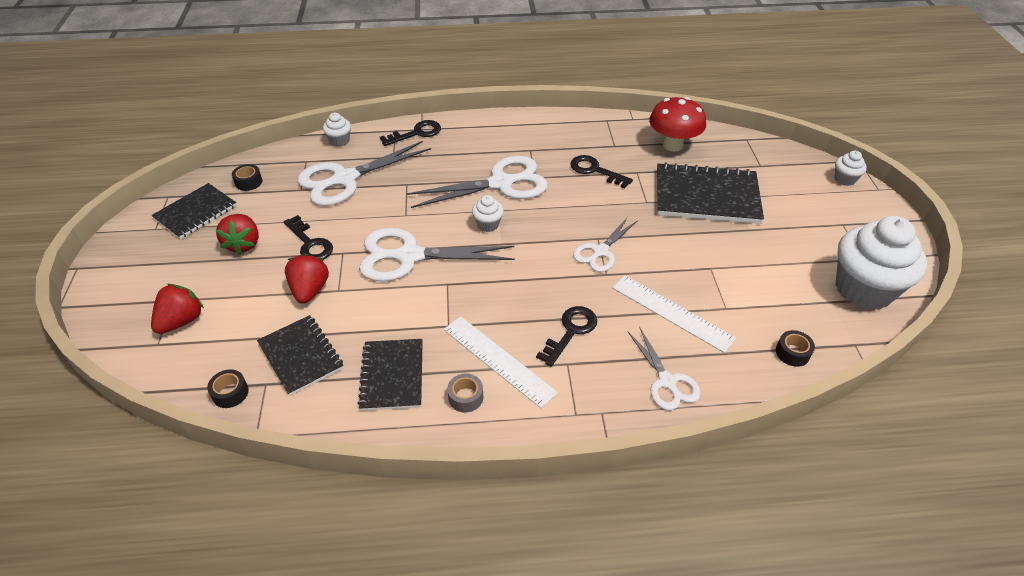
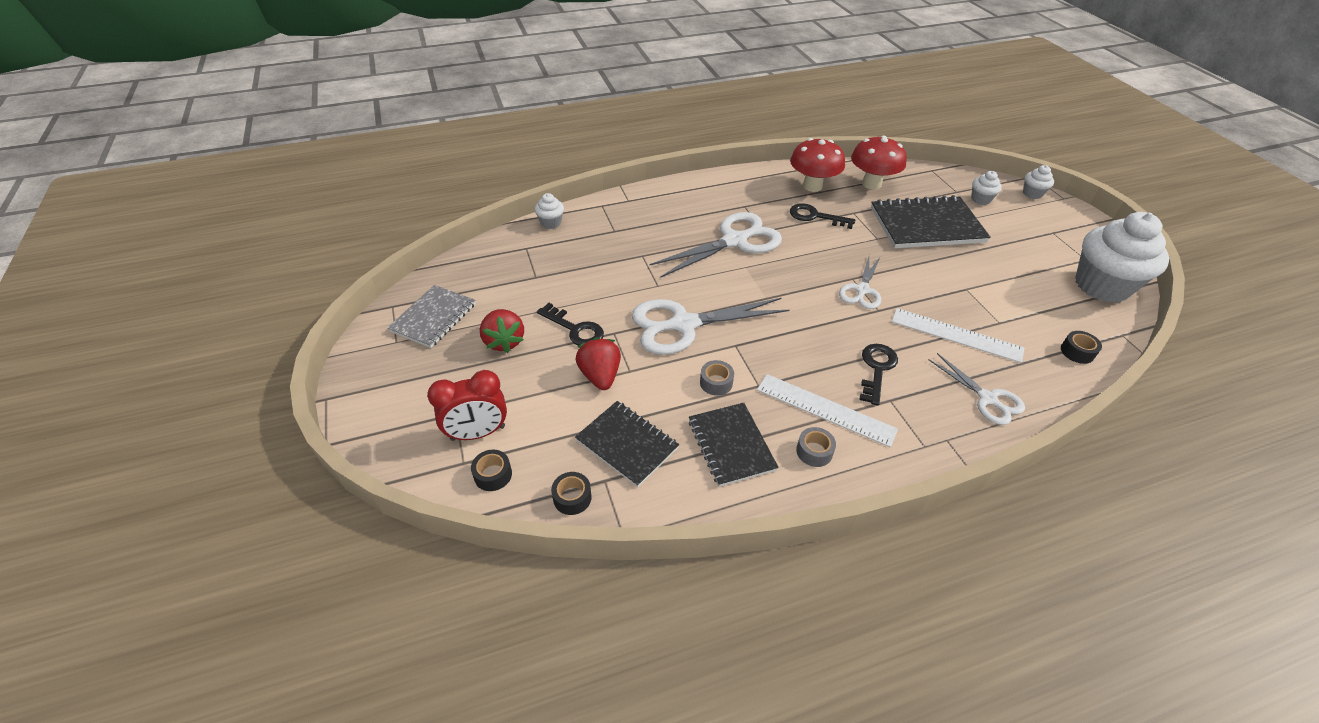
camera: 15 degrees left, 0 degrees up
(182, 321) = (478, 433): red strawberry -> red clock
(196, 212) = (433, 318): black notebook -> grey notebook
(248, 182) = (476, 278): black tape -> black tape (493, 475)
(345, 179) = (577, 259): white scissors -> none
(410, 315) = (716, 382): none -> grey tape
(416, 133) = (625, 205): black key -> none
(488, 224) = (743, 282): white cupcake -> white cupcake (980, 199)
(609, 139) = (812, 186): none -> red mushroom

